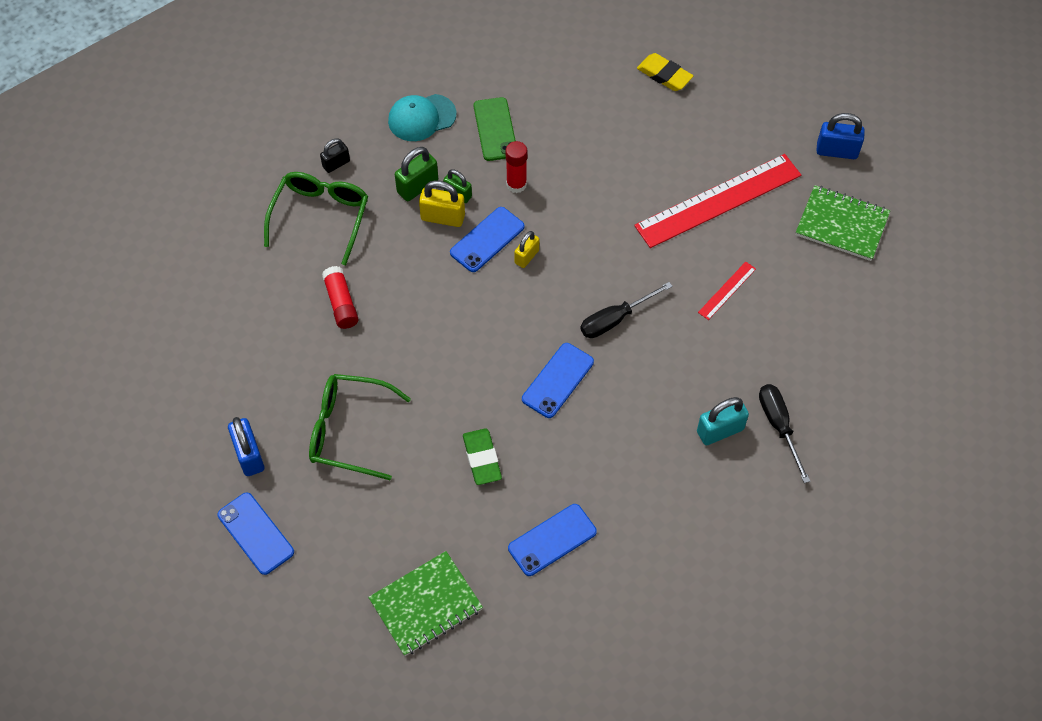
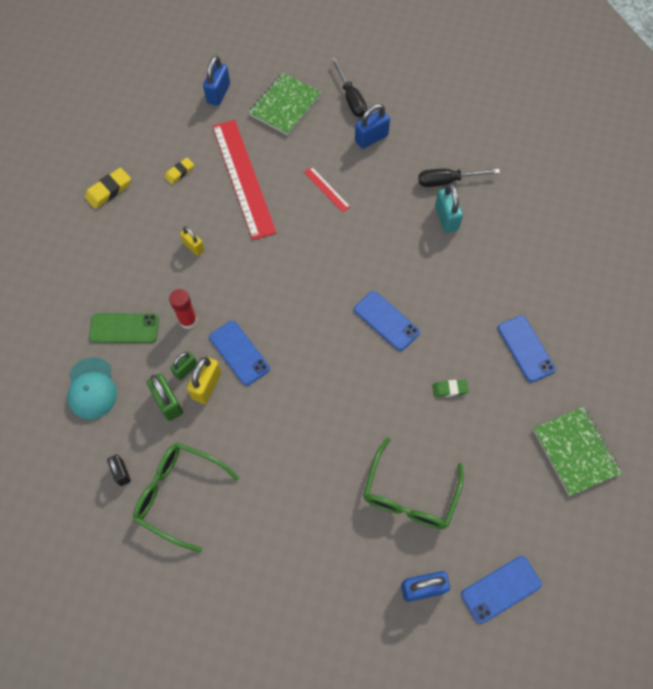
camera: 80 degrees left, 5 degrees up
(341, 303) = (278, 486): red glue stick -> none
(482, 458) = (449, 389): green eraser -> green eraser, size x0.65
(526, 257) = (263, 324): yellow padlock -> yellow padlock (193, 246)
(615, 319) = (337, 269): black screwdriver -> black screwdriver (351, 98)
(708, 136) = (179, 172): none -> yellow eraser
(820, 329) = (371, 138): none -> blue padlock

